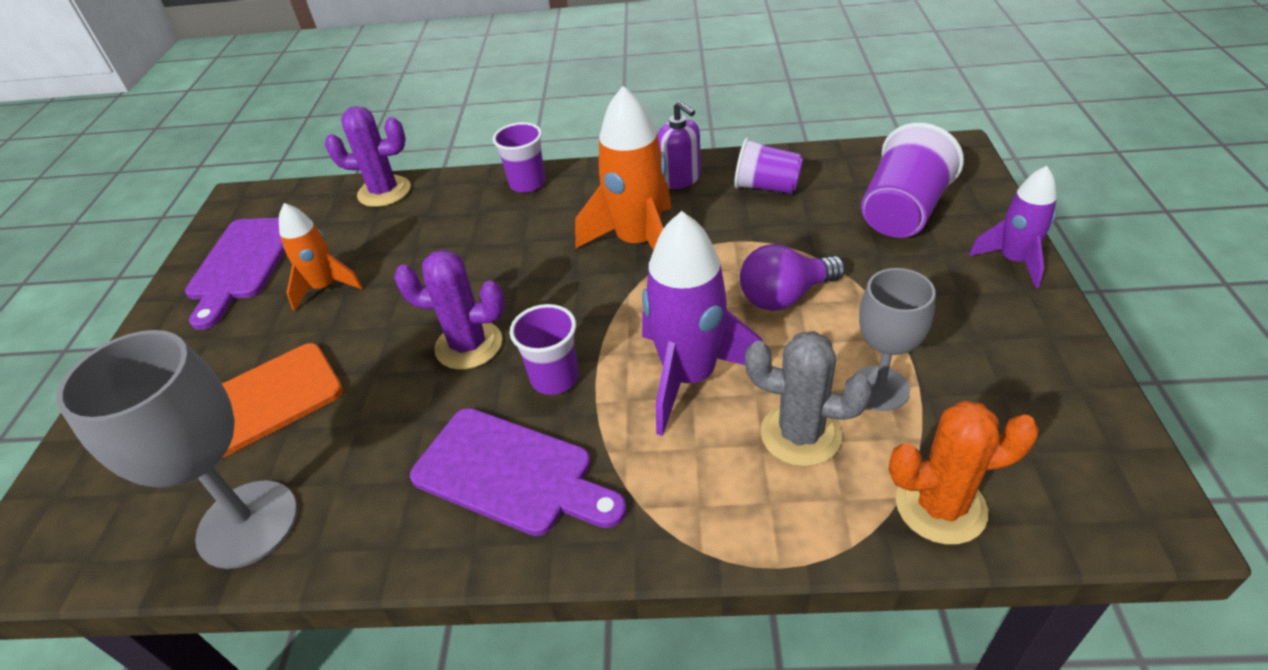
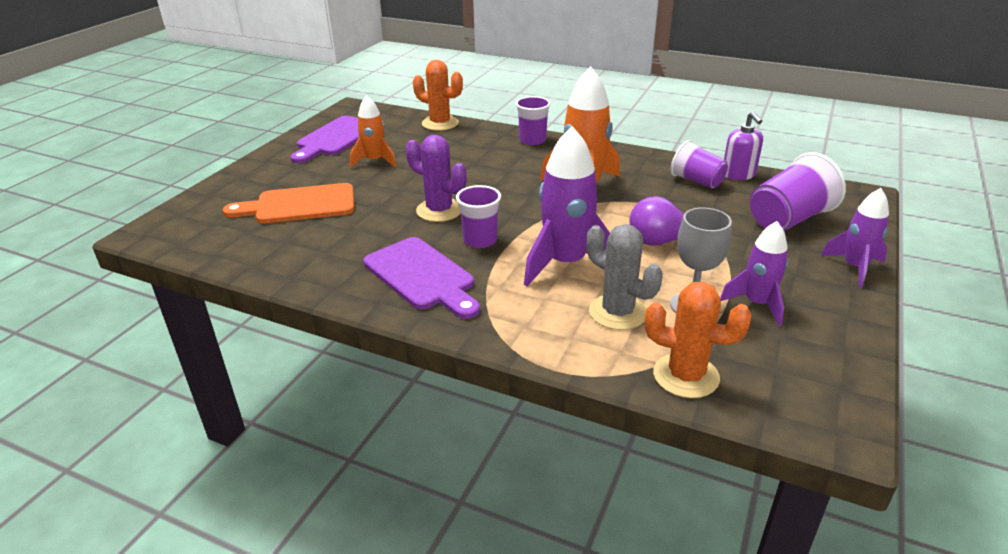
camera: 20 degrees right, 10 degrees down
(248, 523) = (265, 254): grey goblet -> none
(384, 192) = (440, 123): purple cactus -> orange cactus
(680, 179) = (638, 162): purple soap dispenser -> purple soap dispenser (738, 175)
(947, 356) = (757, 304): none -> purple rocket

